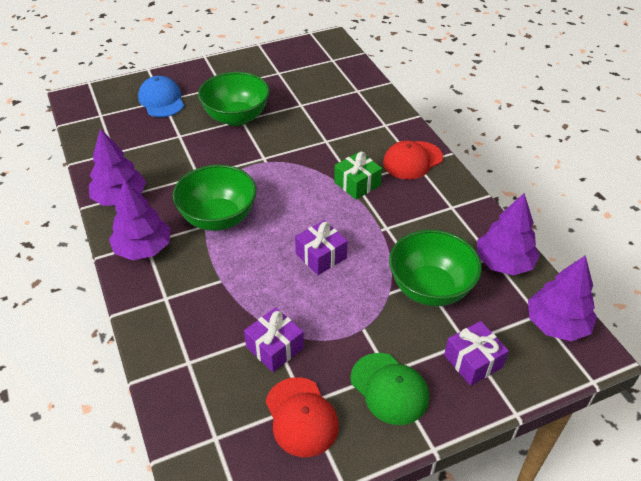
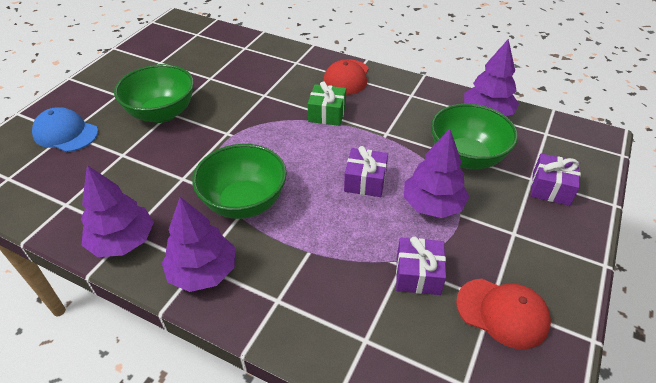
camera: 40 degrees left, 0 degrees up
(389, 388) = (529, 244): green cap -> none
(556, 324) = (562, 133): purple tree -> purple tree (432, 205)

